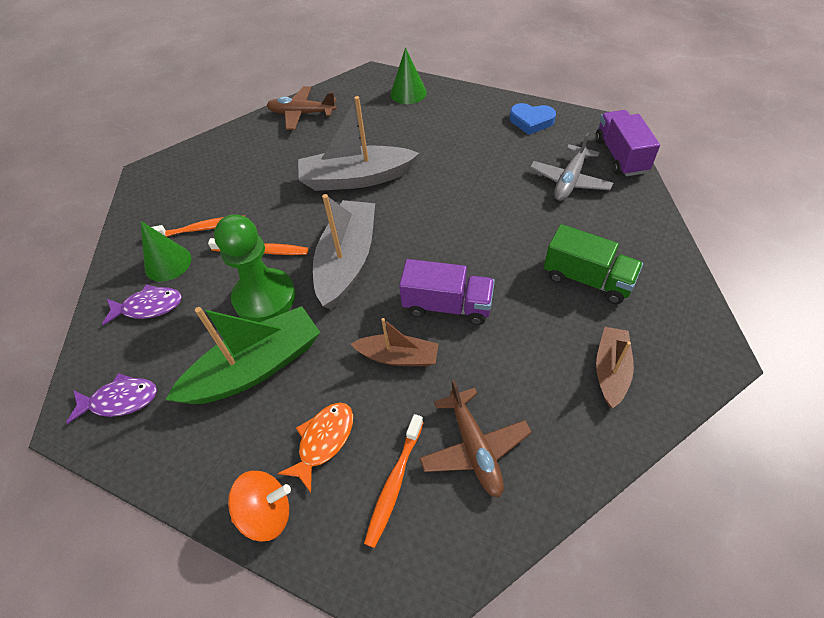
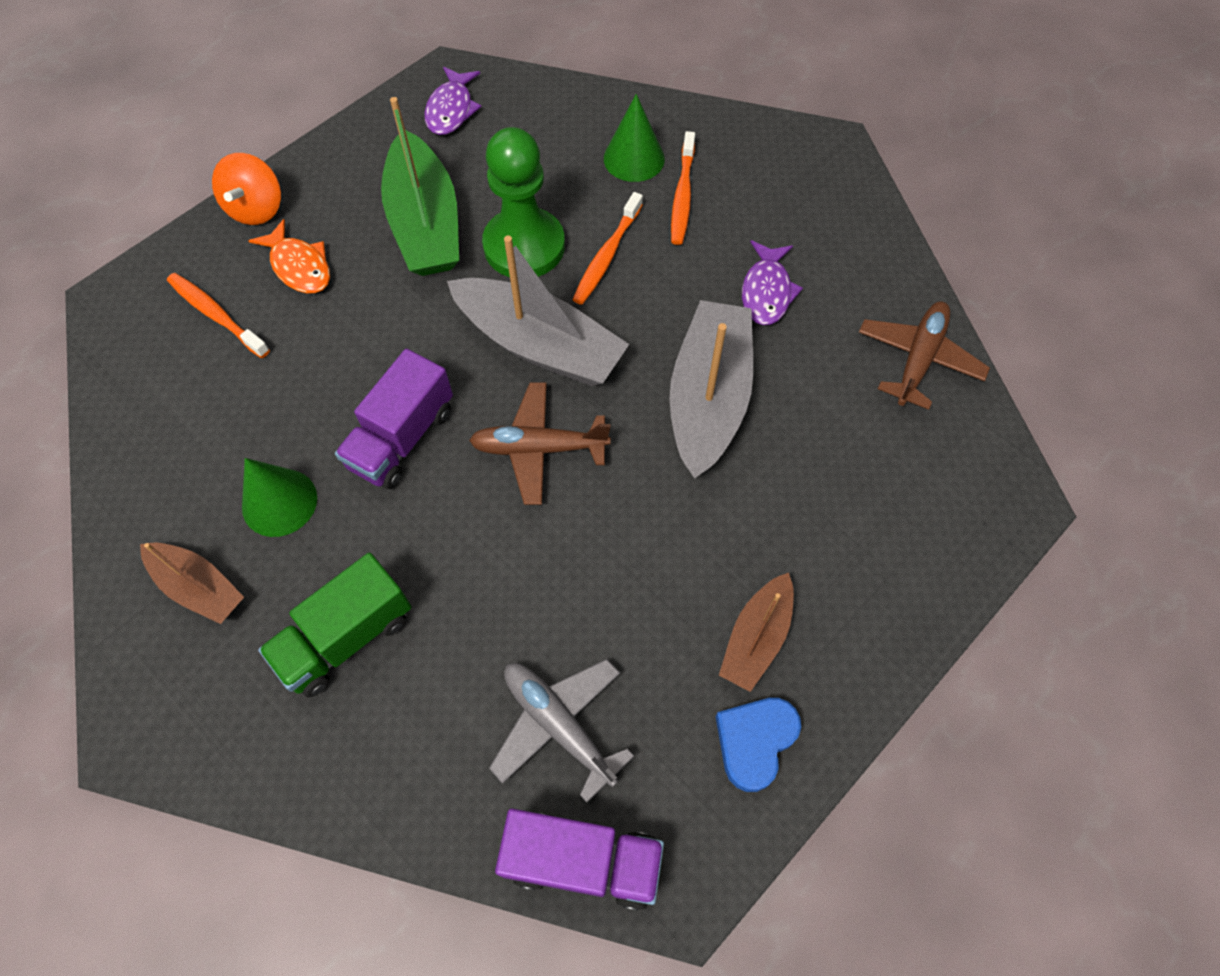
camera: 105 degrees right, 10 degrees up
(149, 307) = (569, 137): purple fish -> purple fish (766, 291)
(398, 357) = (358, 361): brown boat -> brown boat (756, 638)
(408, 93) = (930, 548): green cone -> green cone (279, 502)
(474, 447) = (205, 398): brown plane -> brown plane (539, 448)

